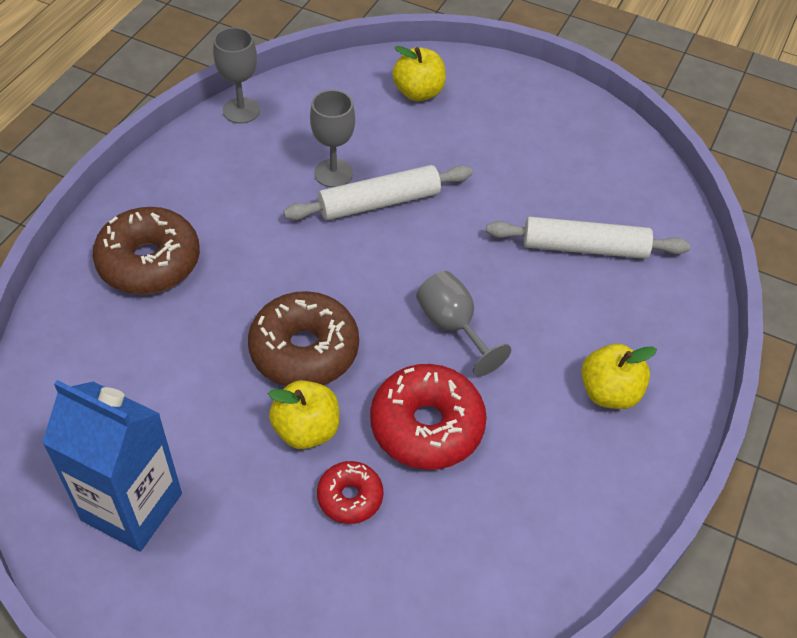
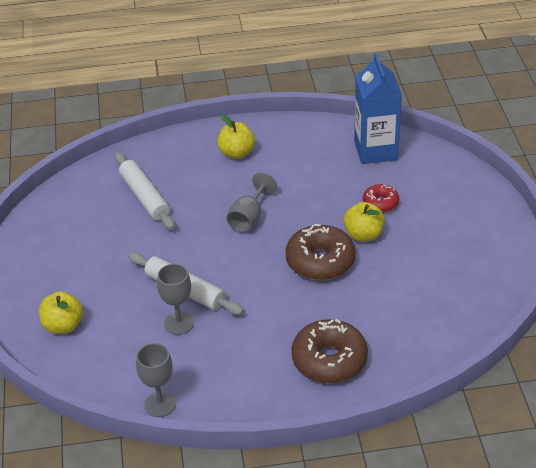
camera: 120 degrees left, 10 degrees down
(132, 507) = (466, 266): blue carton -> blue carton (375, 150)
(426, 426) = (318, 198): red donut -> none

